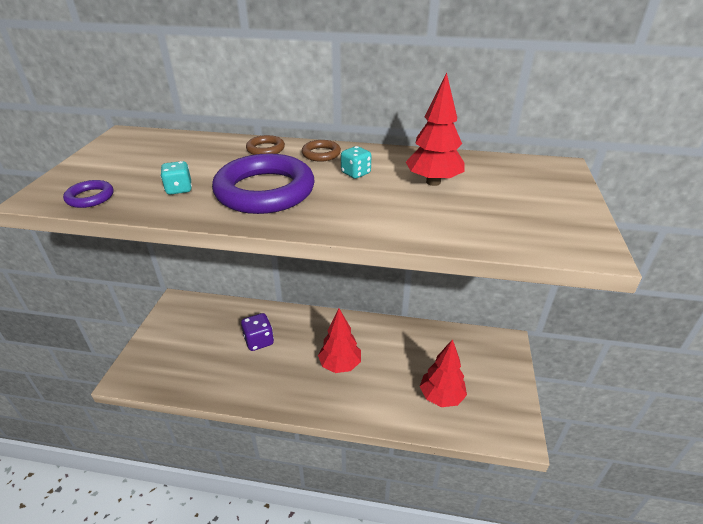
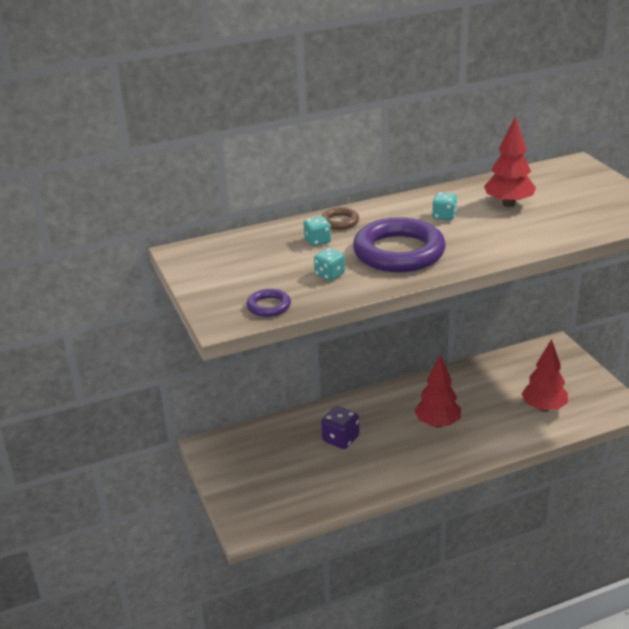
camera: 30 degrees left, 5 degrees down
(222, 158) = (317, 241): none -> turquoise dice
(321, 154) = (392, 210): brown ring -> none

